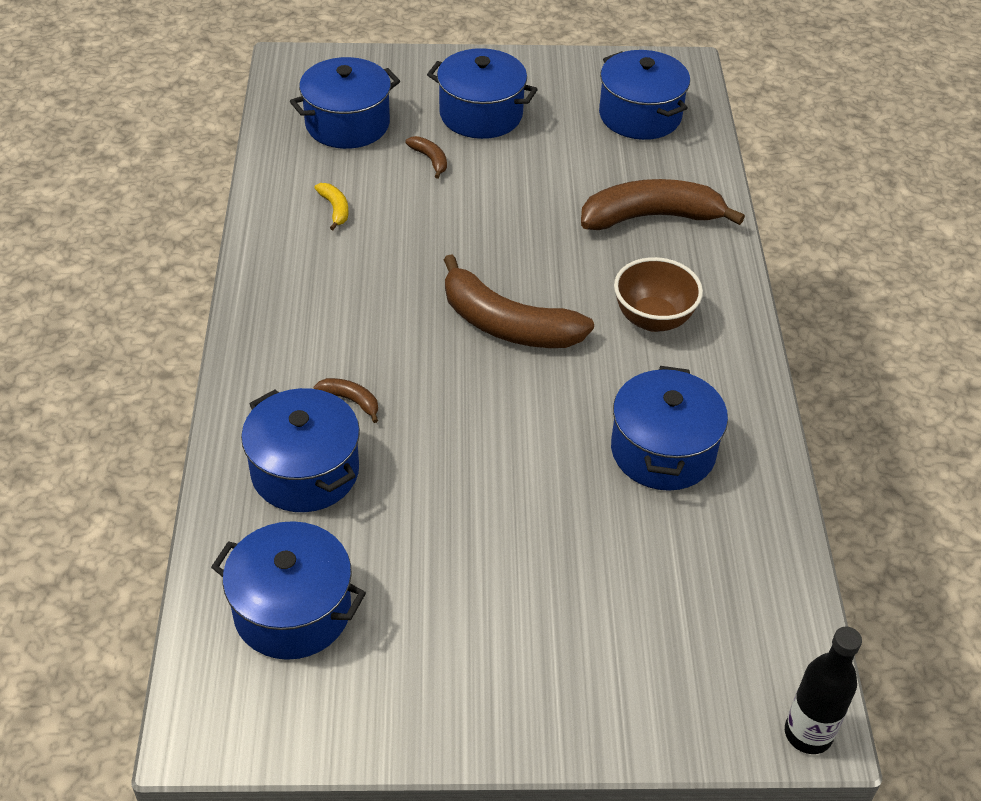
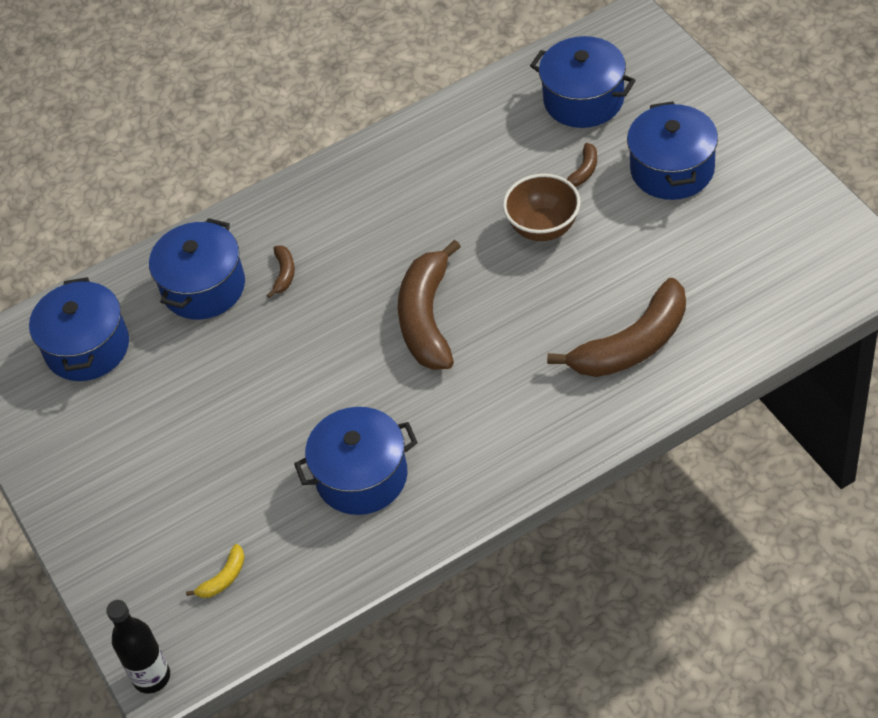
camera: 70 degrees right, 5 degrees up
(335, 209) = (475, 151): yellow banana -> yellow banana (223, 578)
(640, 115) = (771, 271): blue pot -> none
(651, 217) = (632, 344): brown banana -> brown banana turned 90 degrees clockwise
(653, 319) = (504, 404): brown bowl -> brown bowl (543, 228)

